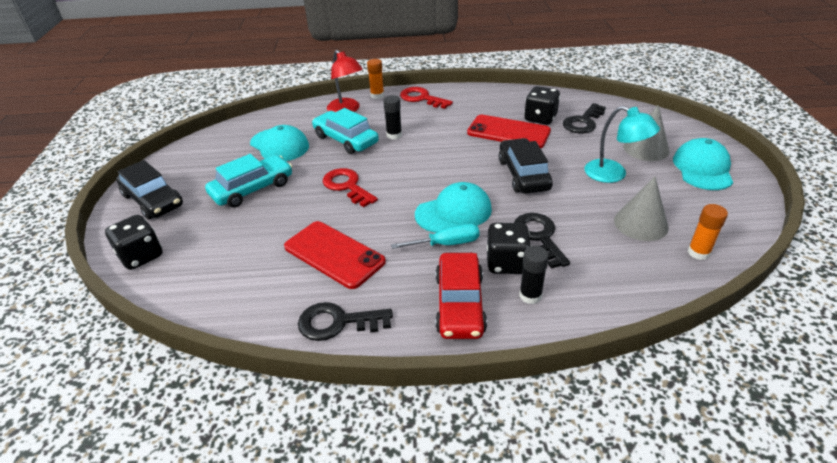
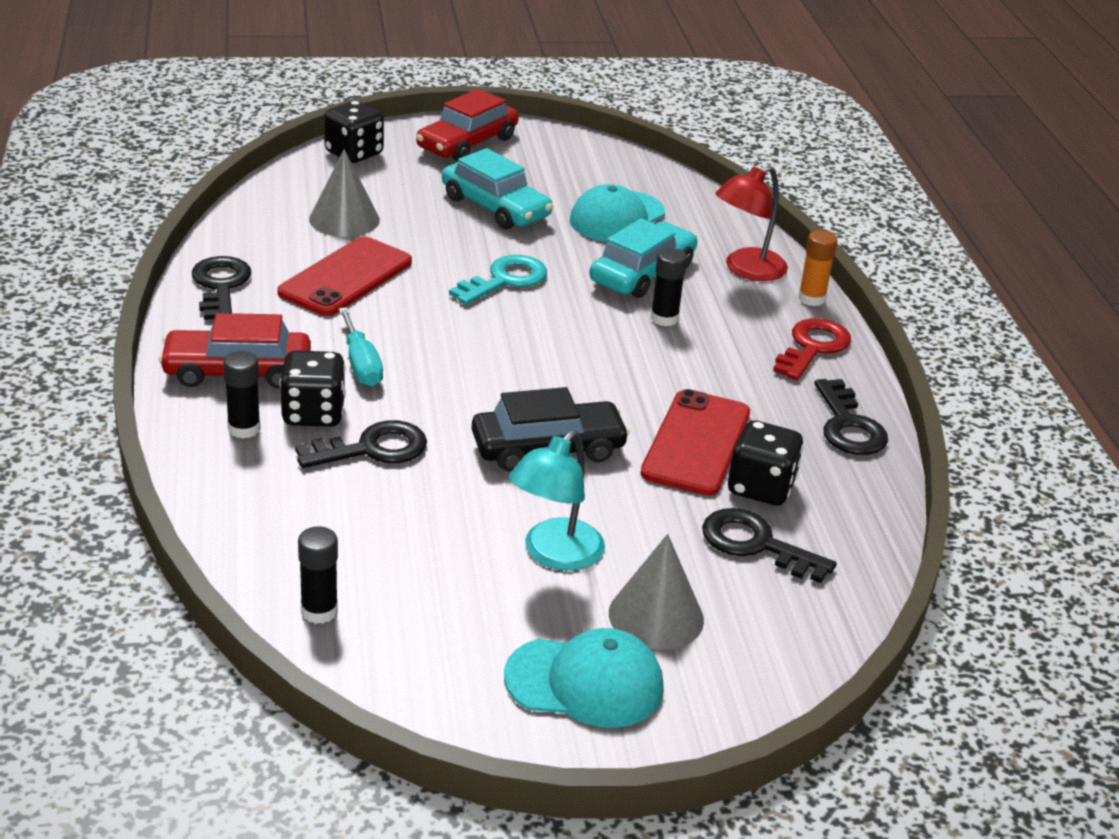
camera: 80 degrees right, 5 degrees down
(153, 200) = (467, 143): black car -> red car
(347, 186) = (505, 280): red key -> turquoise key
(454, 212) = (437, 373): turquoise cap -> none
(486, 95) = (848, 426): none -> black key
(640, 223) = (401, 561): grey cone -> grey cone (344, 219)
(698, 252) = (319, 611): orange glue stick -> black glue stick

